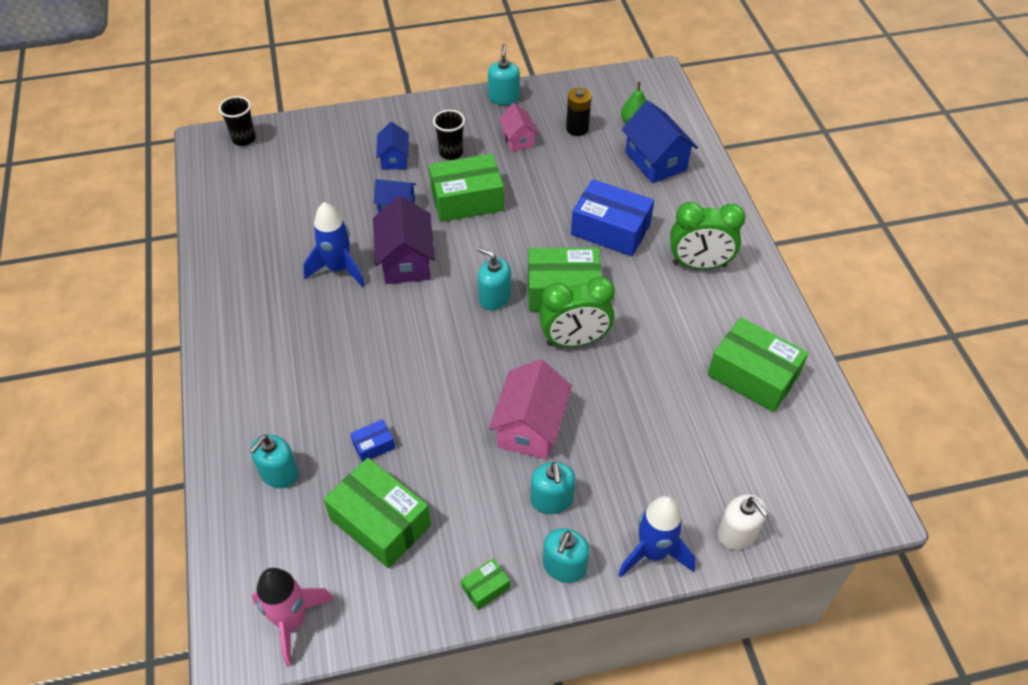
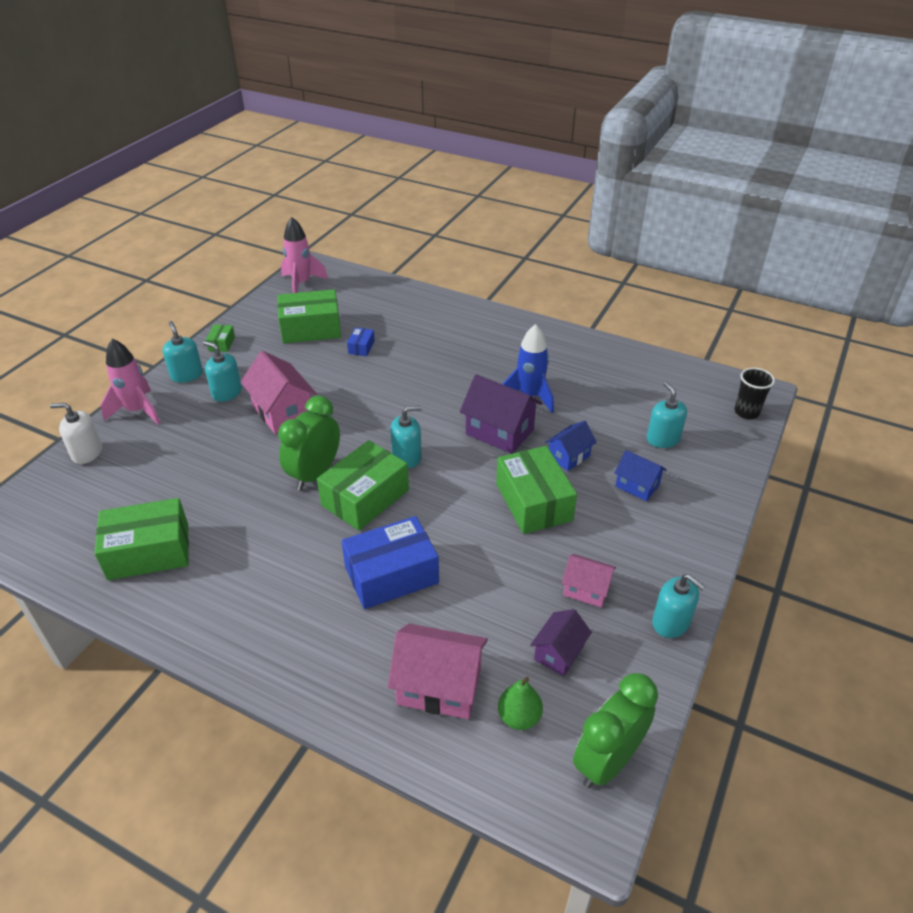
camera: 130 degrees right, 10 degrees down
(279, 473) = (390, 310): turquoise soap dispenser -> turquoise soap dispenser (663, 439)
(451, 153) = (611, 527): black cup -> none
(467, 200) = (533, 502): green box -> green box turned 45 degrees counterclockwise
(577, 128) = (559, 653): black battery -> purple house
(653, 552) = (137, 411): blue rocket -> pink rocket
(655, 161) = (439, 686): blue house -> pink house
(699, 264) = (279, 608): green clock -> green clock (607, 761)

